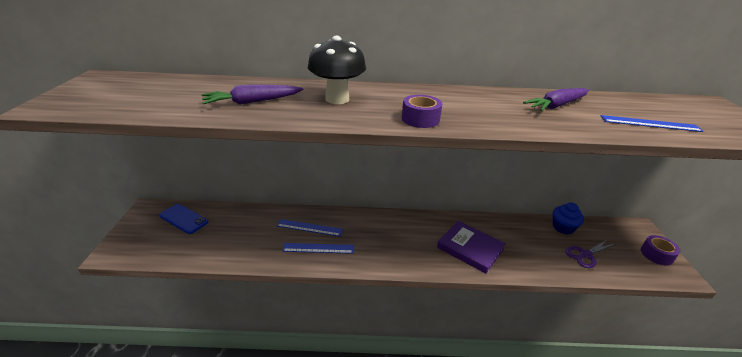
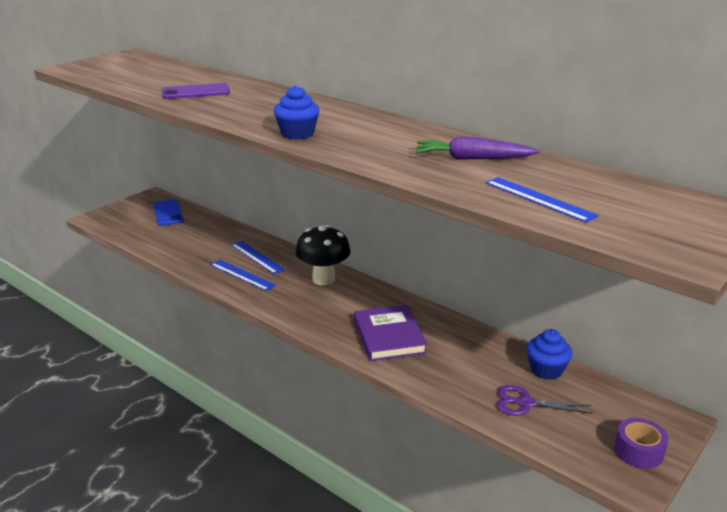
camera: 40 degrees right, 5 degrees down
(252, 102) = (195, 92): purple carrot -> purple phone
(337, 99) = (264, 104): black mushroom -> black mushroom (323, 279)
(420, 119) = (297, 134): purple tape -> blue cupcake

